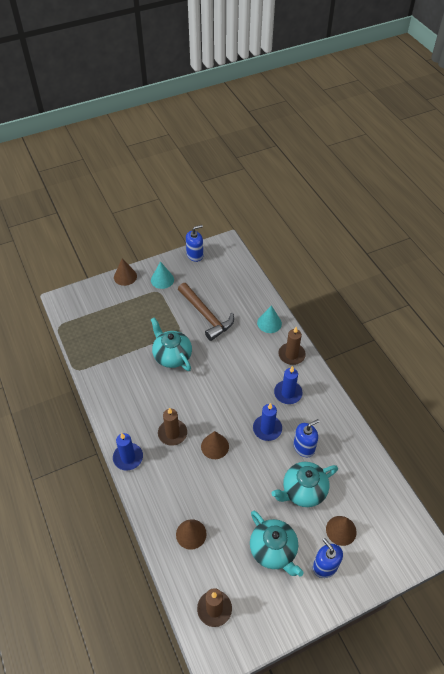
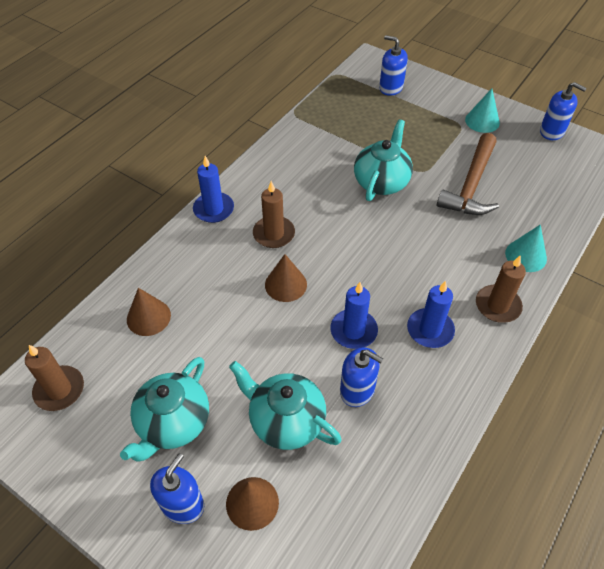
camera: 60 degrees right, 0 degrees up
(97, 305) = (391, 88): none -> blue soap dispenser
(125, 276) = (453, 89): brown cone -> none

